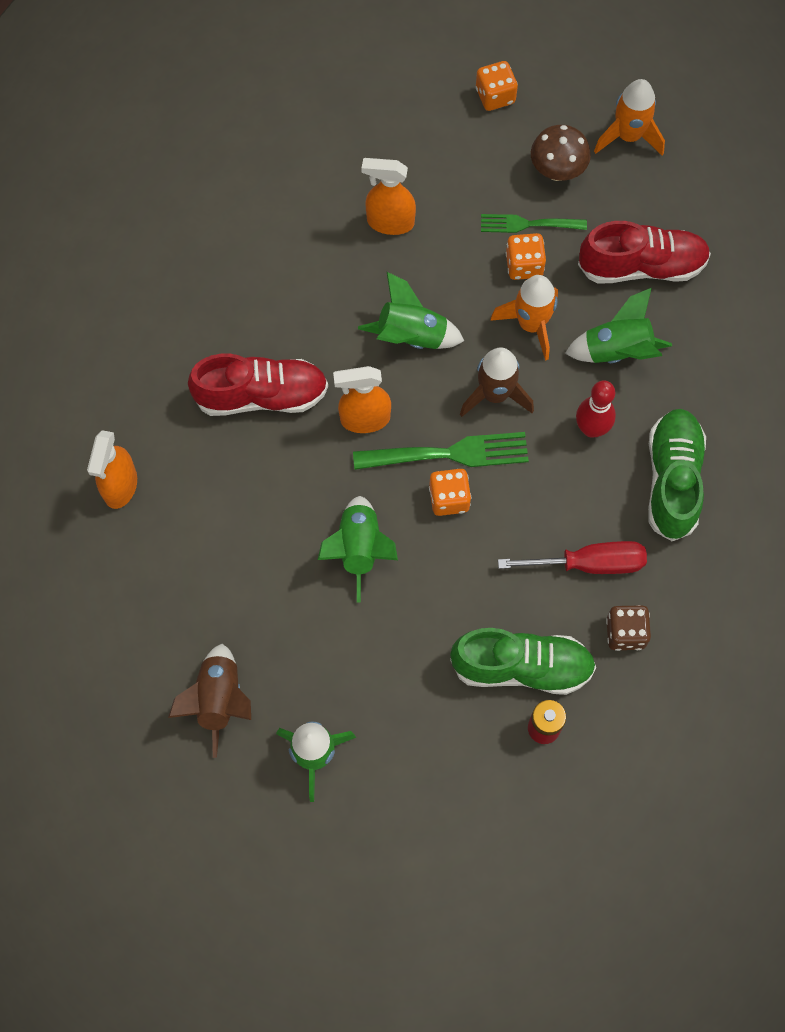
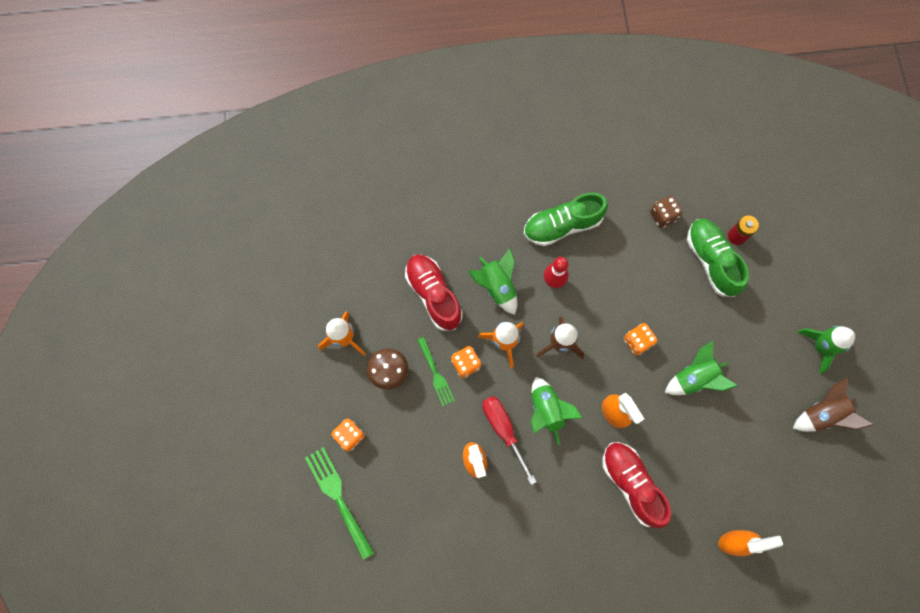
camera: 115 degrees left, 5 degrees up
(449, 454) = (610, 354): green fork -> green fork (338, 498)
(588, 564) = (634, 250): red screwdriver -> red screwdriver (504, 430)

